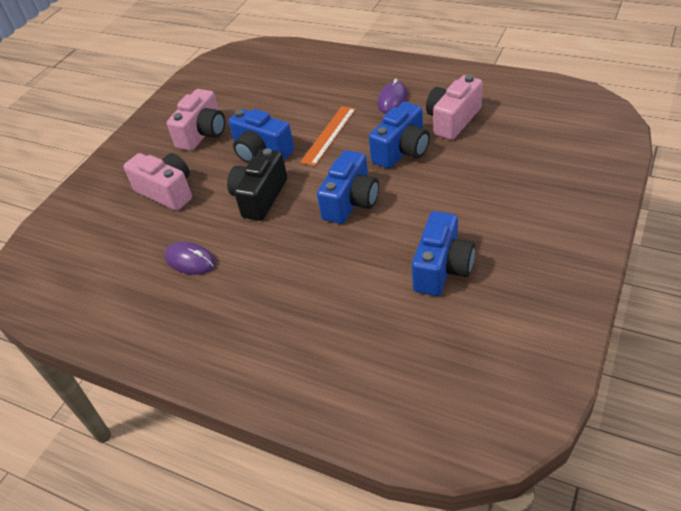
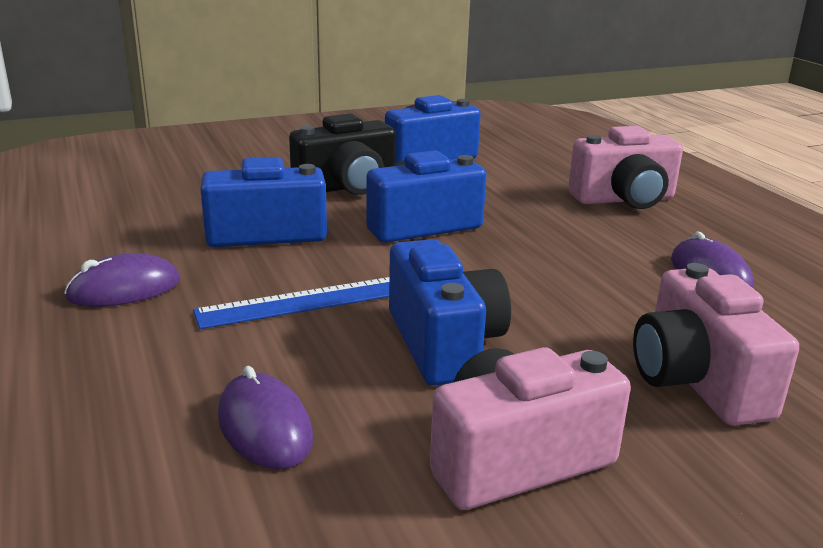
camera: 145 degrees left, 20 degrees down
(260, 197) = (531, 286): black camera -> black camera (347, 187)
(275, 101) = (265, 427): none -> purple mouse
(329, 135) = (304, 302): orange ruler -> blue ruler
(453, 120) = (143, 226): pink camera -> pink camera (624, 199)

